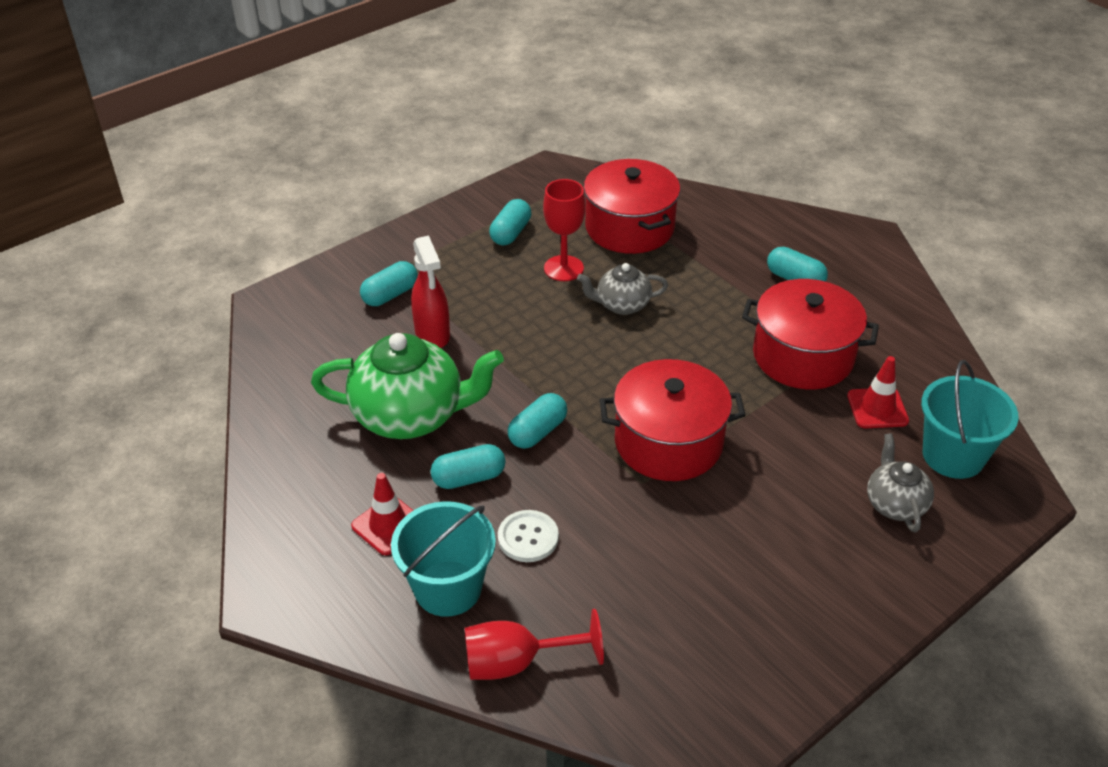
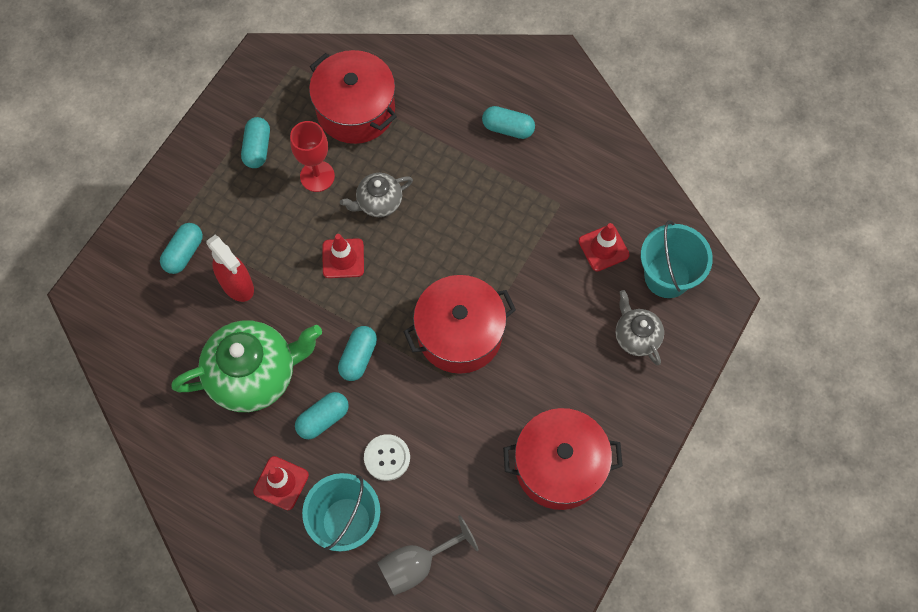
camera: 20 degrees left, 25 degrees up
(516, 662) = (417, 564): red goblet -> grey goblet
(560, 341) = (343, 258): none -> red traffic cone
(803, 356) = (535, 212): red pot -> red pot (559, 466)

